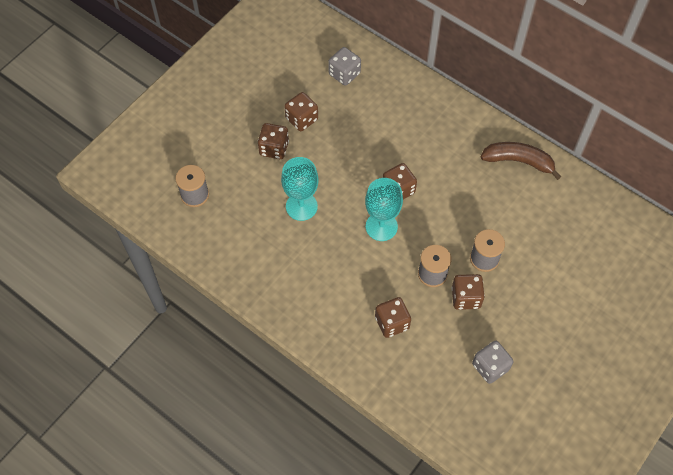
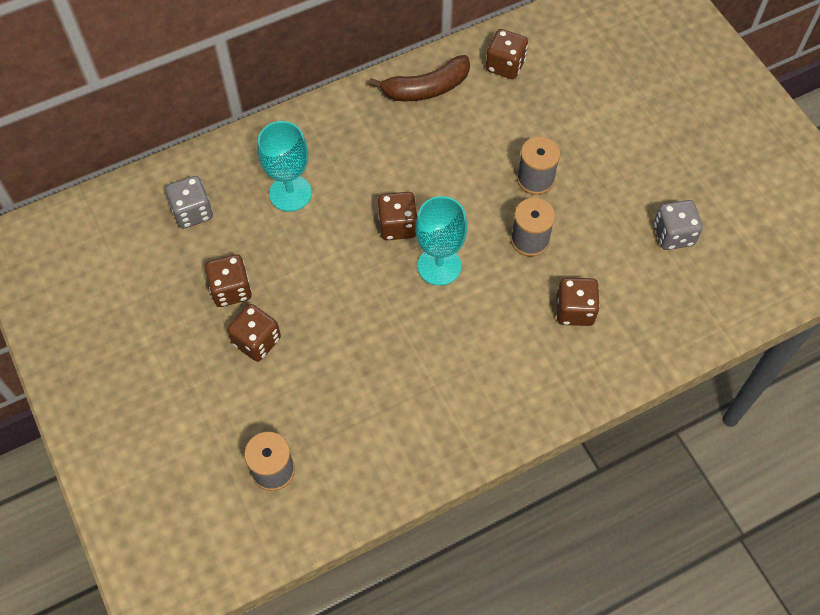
camera: 65 degrees left, 0 degrees up
(301, 206) = (363, 344): turquoise goblet -> turquoise goblet (290, 193)
(466, 297) = (576, 220): brown dice -> brown dice (505, 65)
(518, 161) = (426, 88): brown banana -> brown banana turned 150 degrees counterclockwise

